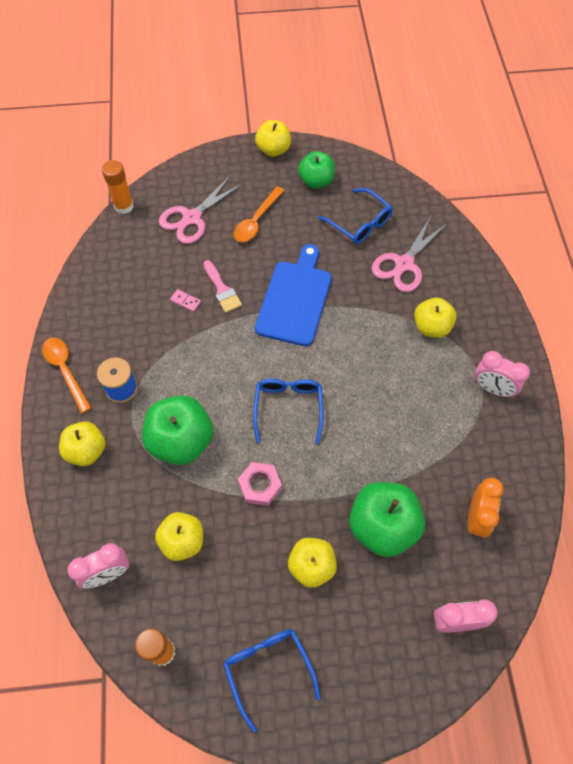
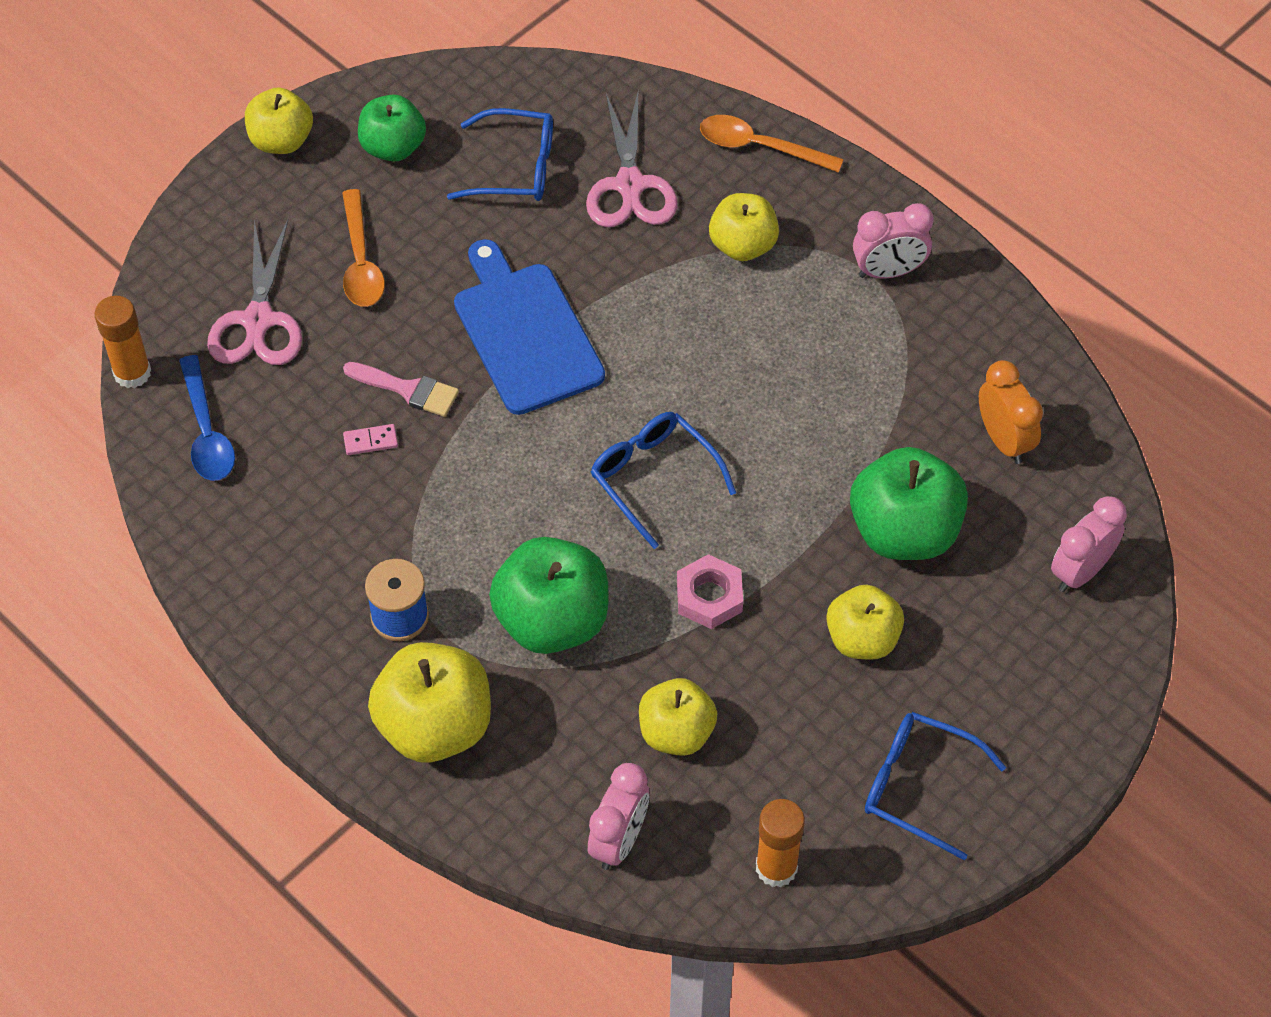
camera: 40 degrees left, 5 degrees down
(65, 371) = (293, 652): orange spoon -> orange spoon (760, 147)
(86, 451) = (435, 726): yellow apple -> yellow apple, size x1.55
(127, 250) = (206, 431): none -> blue spoon

